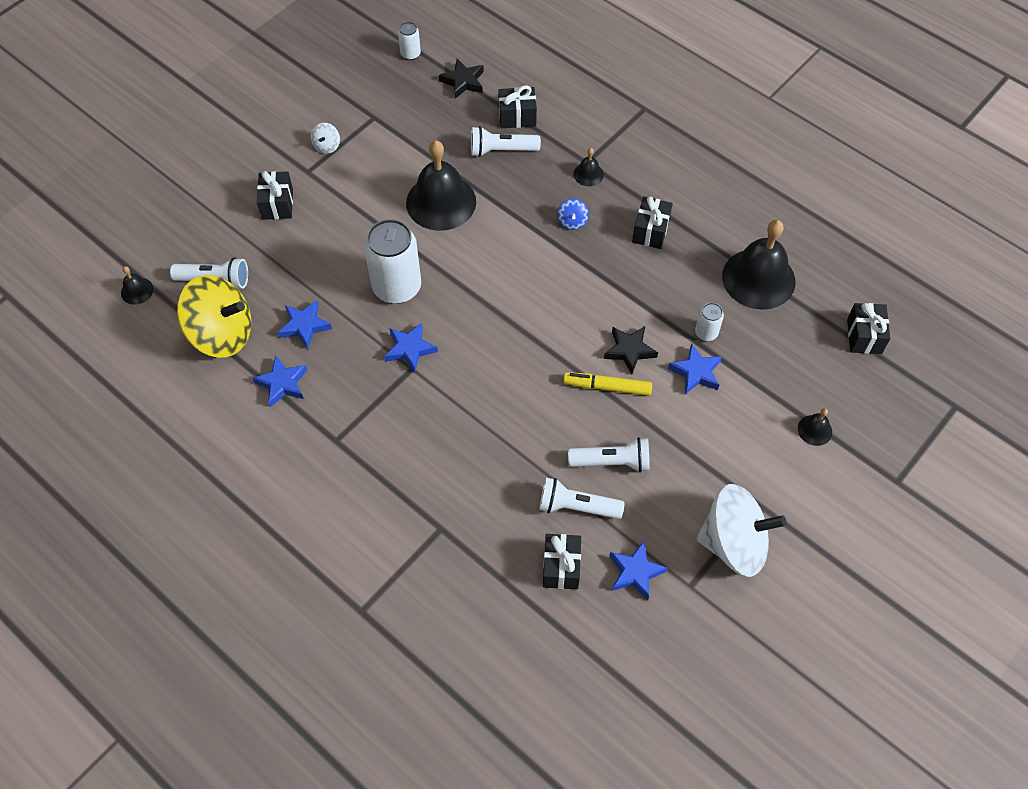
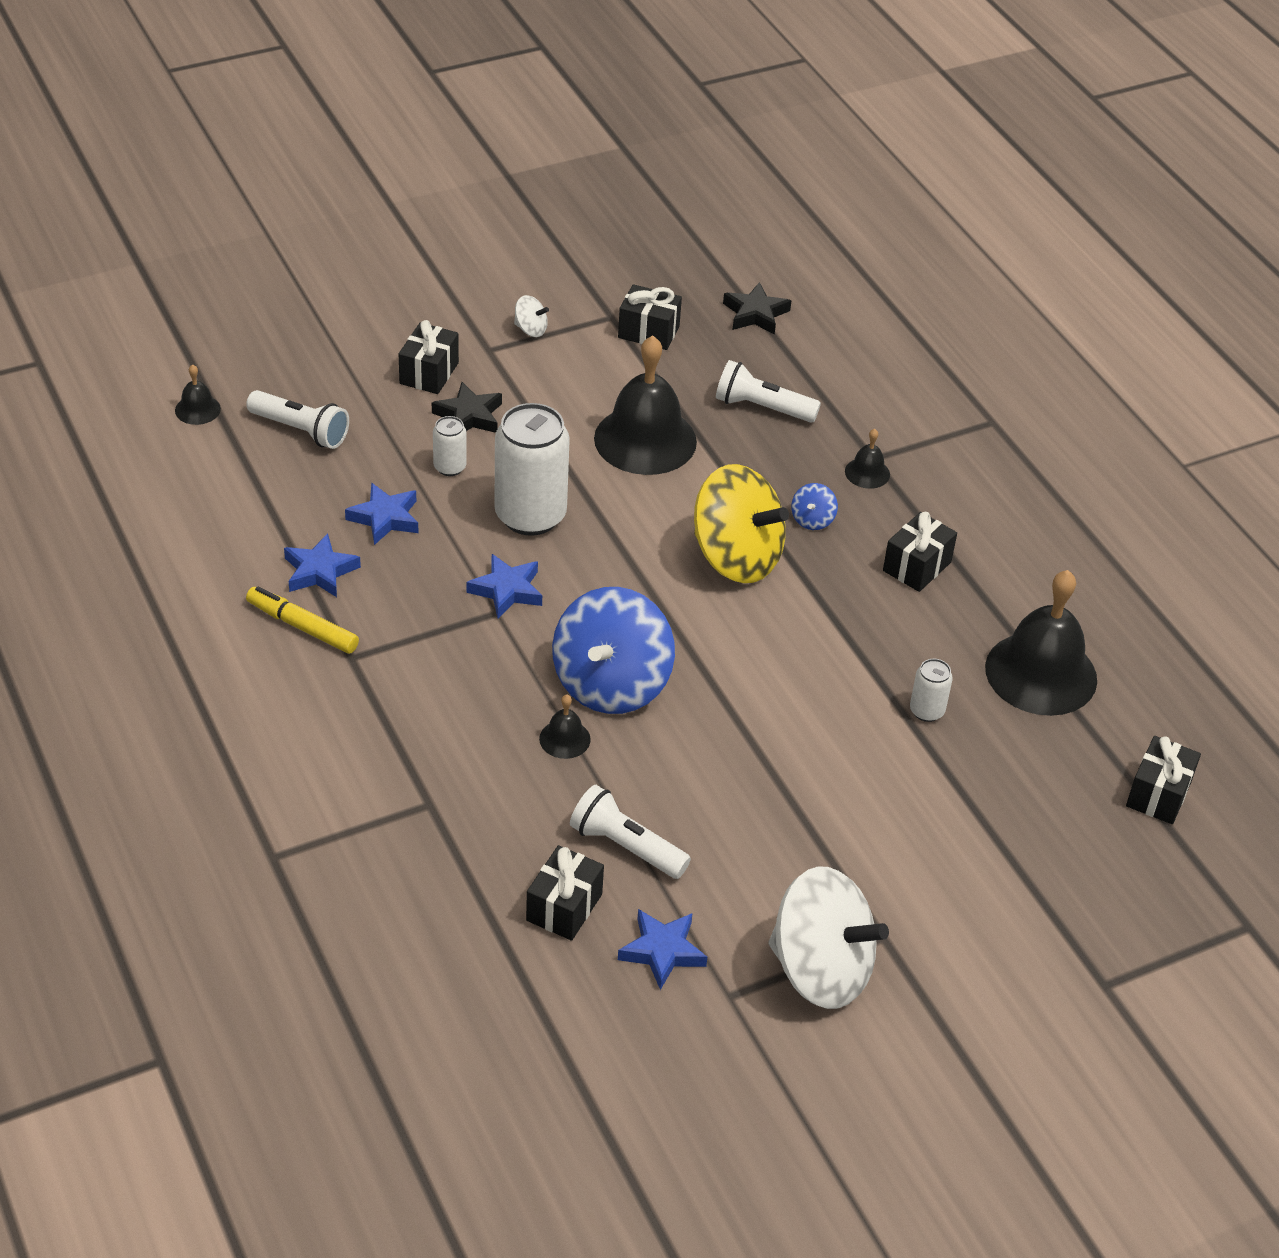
camera: 20 degrees right, 15 degrees down
(222, 334) = (276, 491): yellow spinning top -> yellow spinning top (736, 557)
(327, 146) = (530, 329): white spinning top -> white spinning top turned 105 degrees counterclockwise
(410, 54) = (702, 261): white can -> white can (450, 467)
(509, 392) = (611, 684): none -> blue spinning top
(517, 117) = (806, 376): black gift -> black gift (648, 332)
(607, 387) = (749, 725): yellow marker -> yellow marker (302, 627)
(612, 462) = (705, 813): white flashlight -> none
(629, 350) = (805, 694): black star -> black star (469, 416)
(696, 372) = (885, 751): blue star -> none
(814, 430) = (1018, 880): black bell -> black bell (564, 739)

